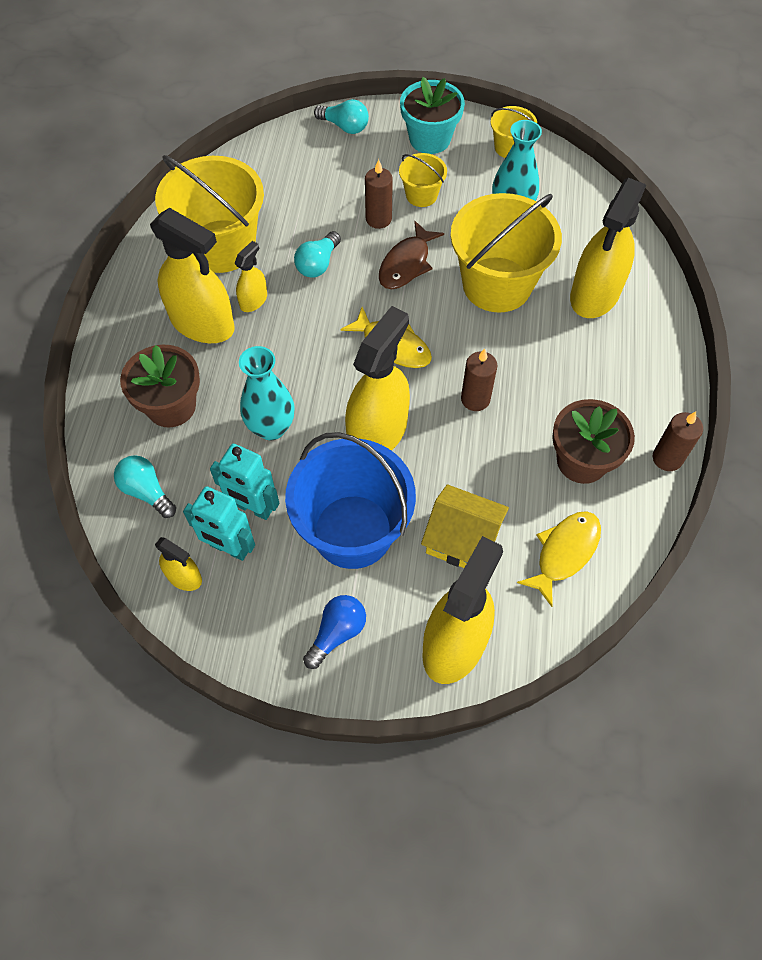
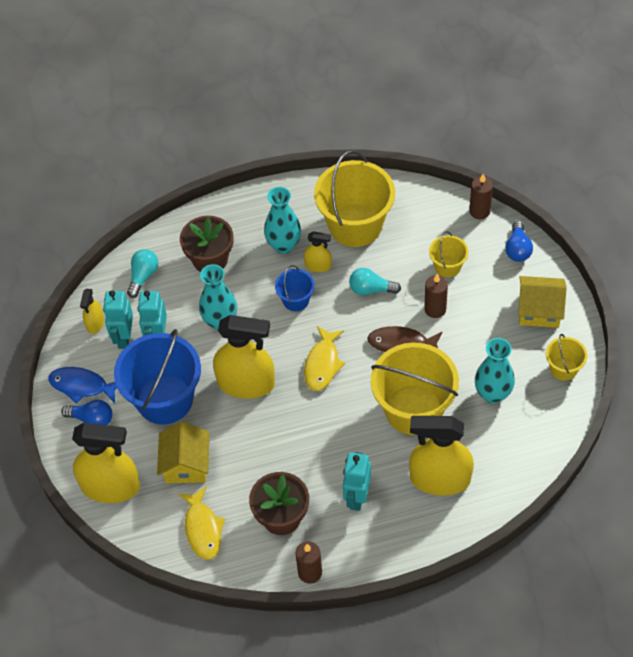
camera: 70 degrees right, 5 degrees down
(202, 323) = (284, 245): yellow spray bottle -> turquoise vase
(277, 628) = (82, 386): none -> blue fish
(288, 339) = (296, 300): none -> blue bucket
(344, 126) = (517, 249): turquoise light bulb -> blue light bulb
(421, 195) = (475, 327): yellow bucket -> yellow bucket (447, 266)
(430, 139) = (539, 310): turquoise flower pot -> yellow house
(475, 399) = (301, 432): brown candle -> brown candle (479, 211)
(564, 553) = (203, 529): yellow fish -> yellow fish turned 60 degrees clockwise
(586, 377) = (357, 497): none -> turquoise robot

